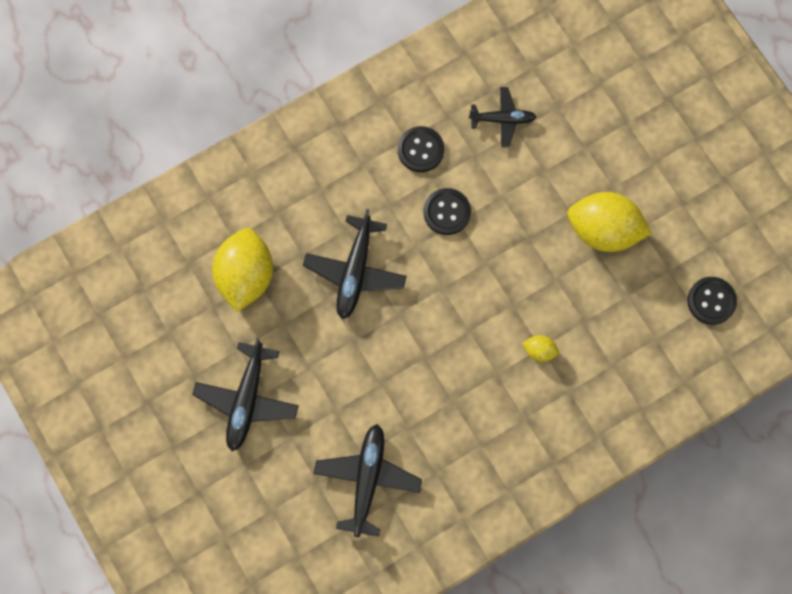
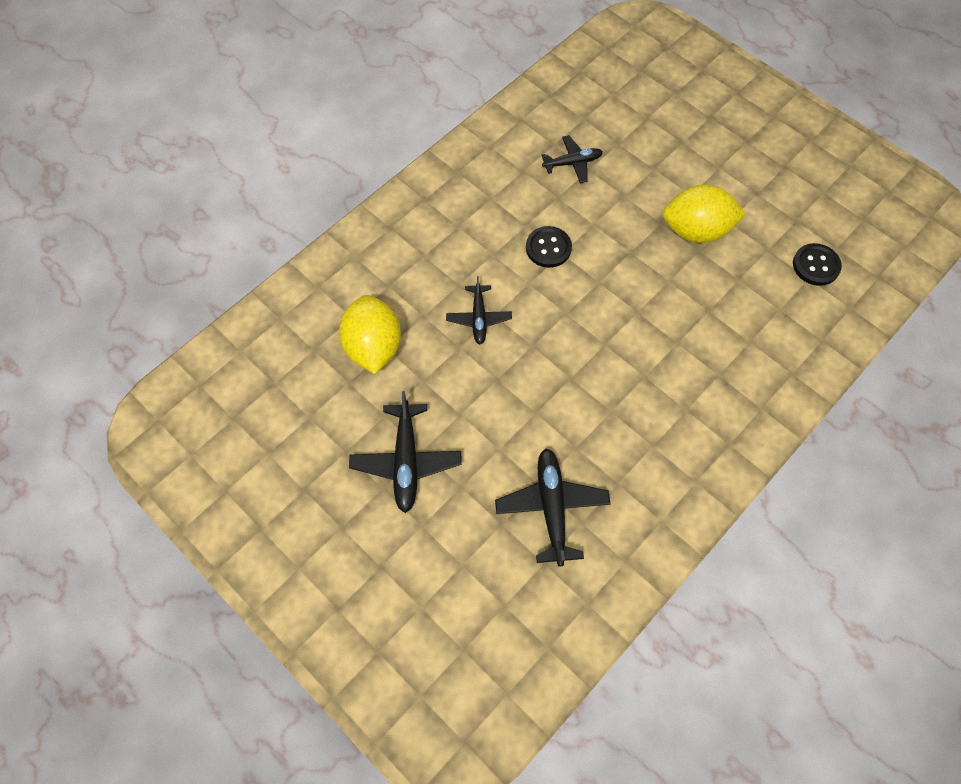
camera: 15 degrees left, 10 degrees down
(355, 272) = (479, 318): black plane -> black plane, size x0.64
(420, 150) = (507, 203): black button -> none
(539, 351) = (677, 345): yellow lemon -> none

